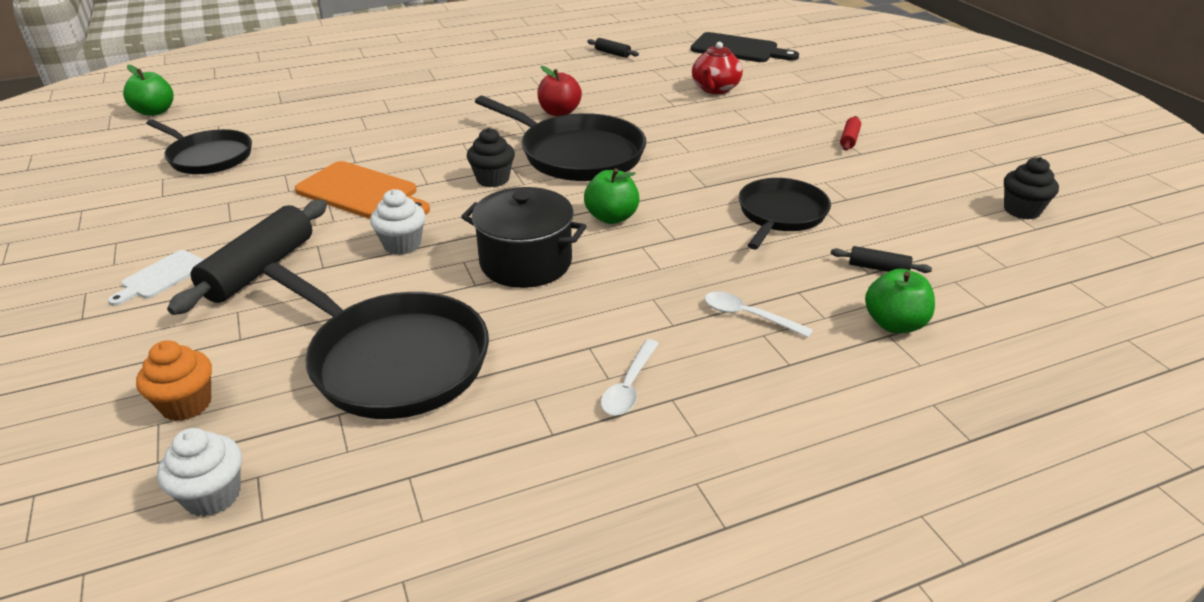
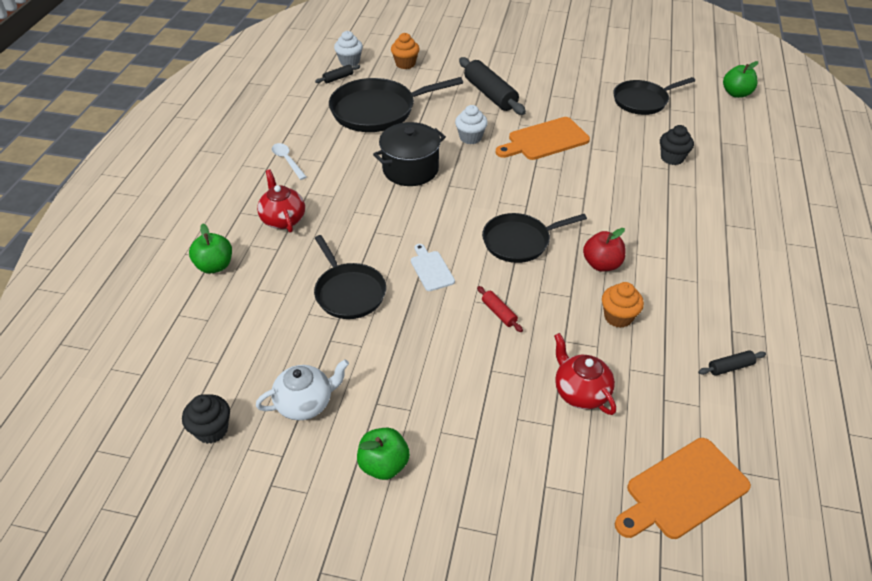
camera: 125 degrees right, 10 degrees up
(161, 277) = (509, 70): white cutting board -> white cutting board (431, 269)
(492, 179) = (516, 191): black cupcake -> black cupcake (672, 158)
(577, 154) = (519, 241): black pan -> black pan, size x0.66
(611, 217) = (422, 218): green apple -> green apple (384, 465)
(617, 93) = (618, 317): none -> orange cupcake
(738, 49) = (682, 490): black cutting board -> orange cutting board
(748, 316) = (283, 219): white spoon -> red teapot
(849, 139) = (403, 415): red rolling pin -> red rolling pin (499, 313)
(878, 268) = (255, 296): black rolling pin -> black rolling pin (338, 78)
(919, 181) = (305, 403): none -> white teapot

